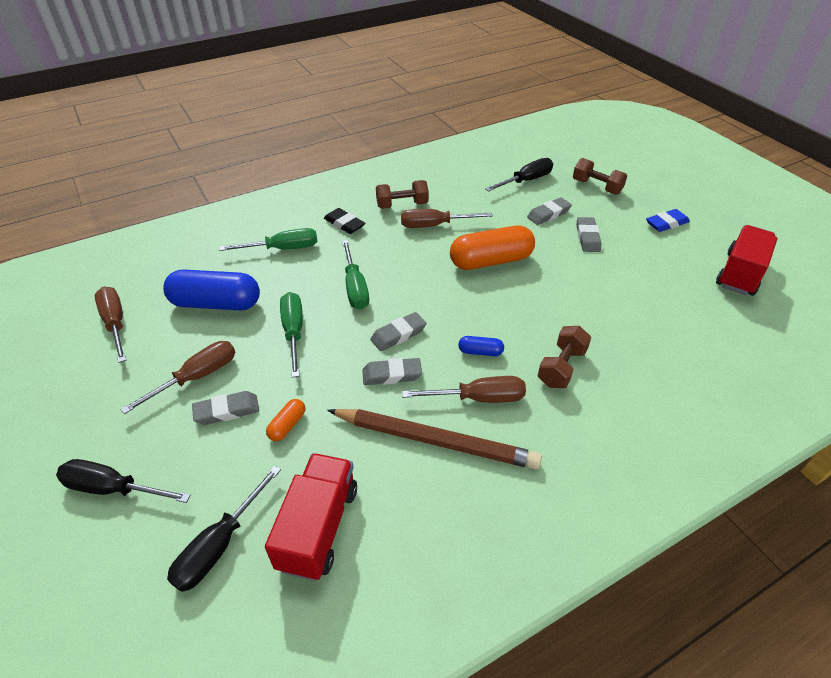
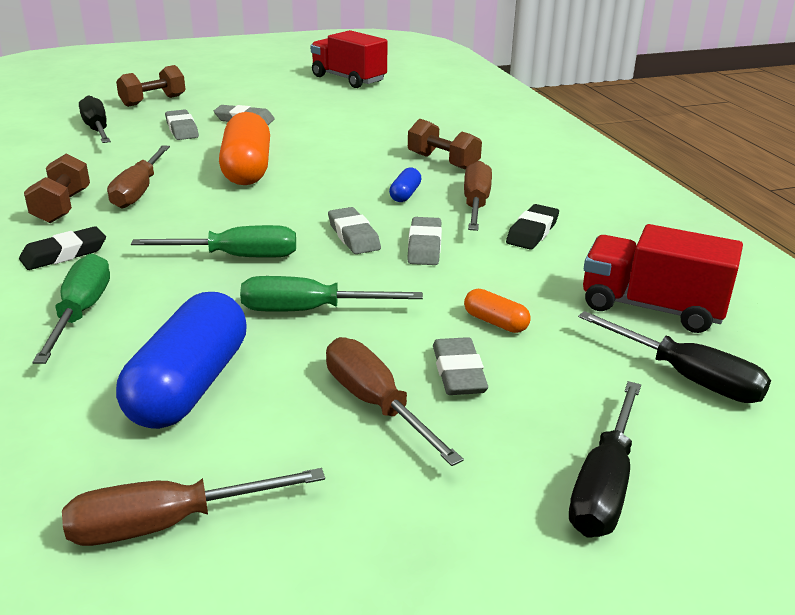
camera: 80 degrees left, 15 degrees down
(436, 441) = (532, 232): brown pencil -> black eraser
(666, 223) = (251, 87): blue eraser -> none

